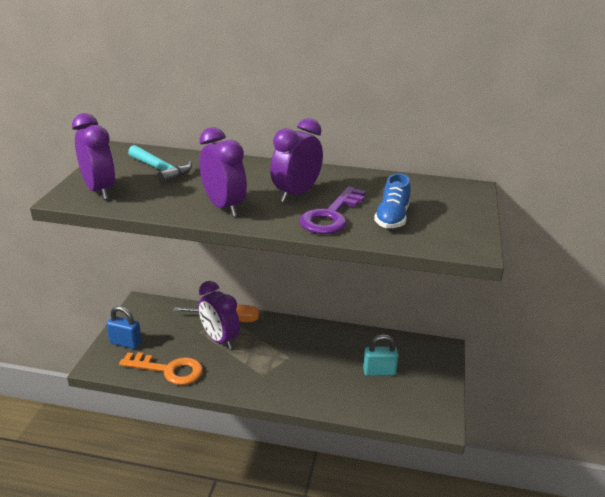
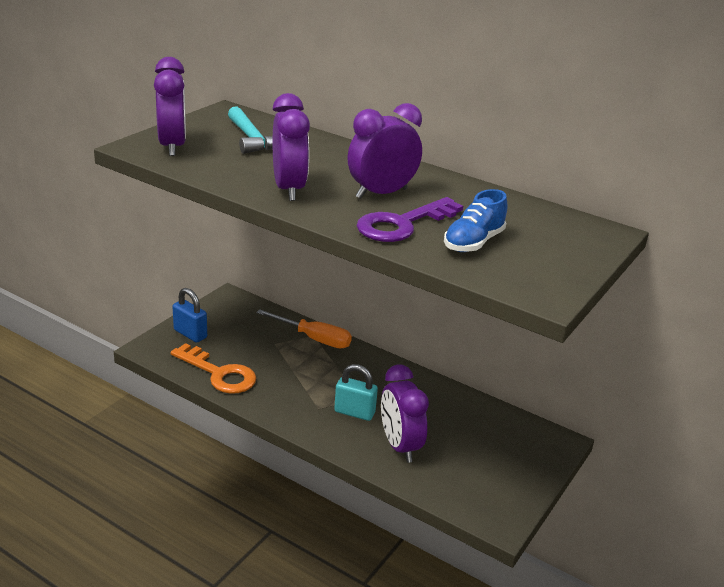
camera: 20 degrees right, 0 degrees up
(219, 339) = (293, 357): purple clock -> purple clock (400, 446)
(379, 372) = (458, 444): turquoise padlock -> turquoise padlock (354, 412)

